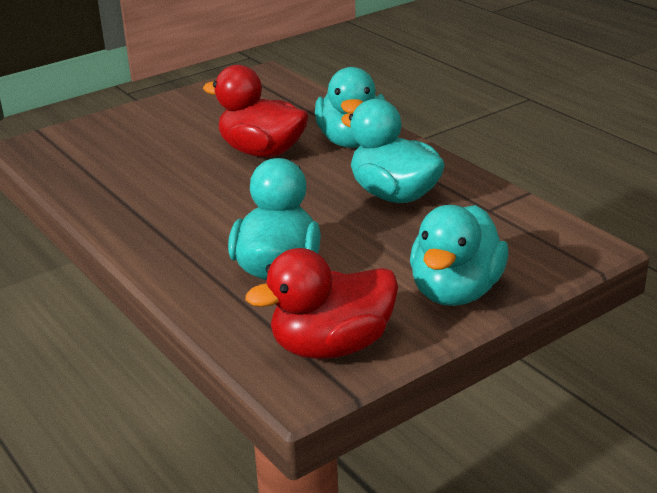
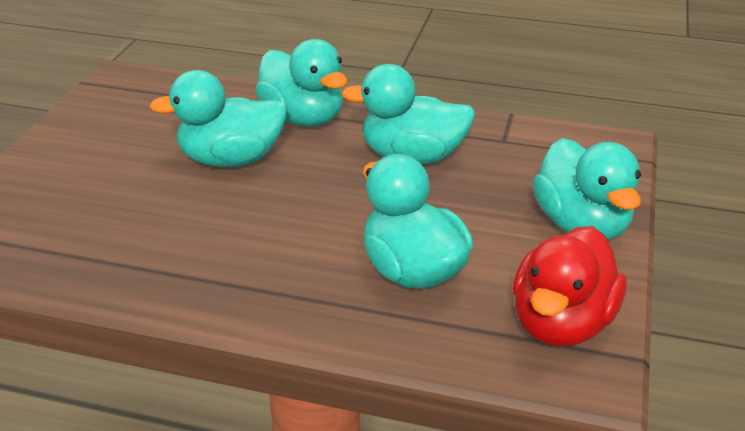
camera: 40 degrees left, 5 degrees up
(262, 152) = (231, 159): red duck -> turquoise duck

